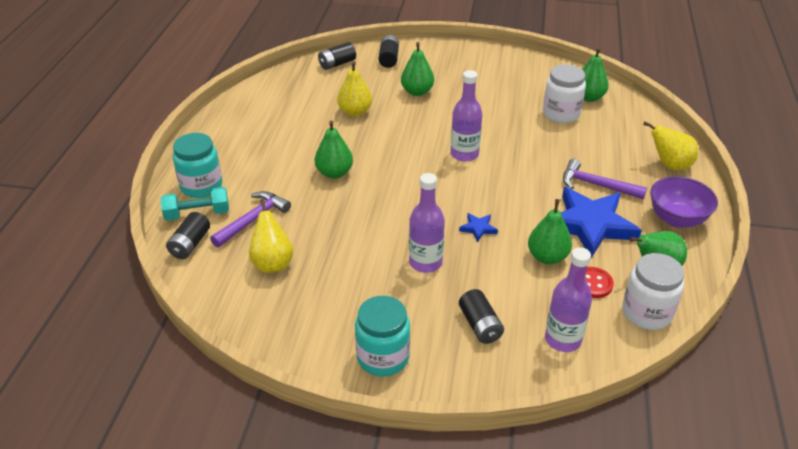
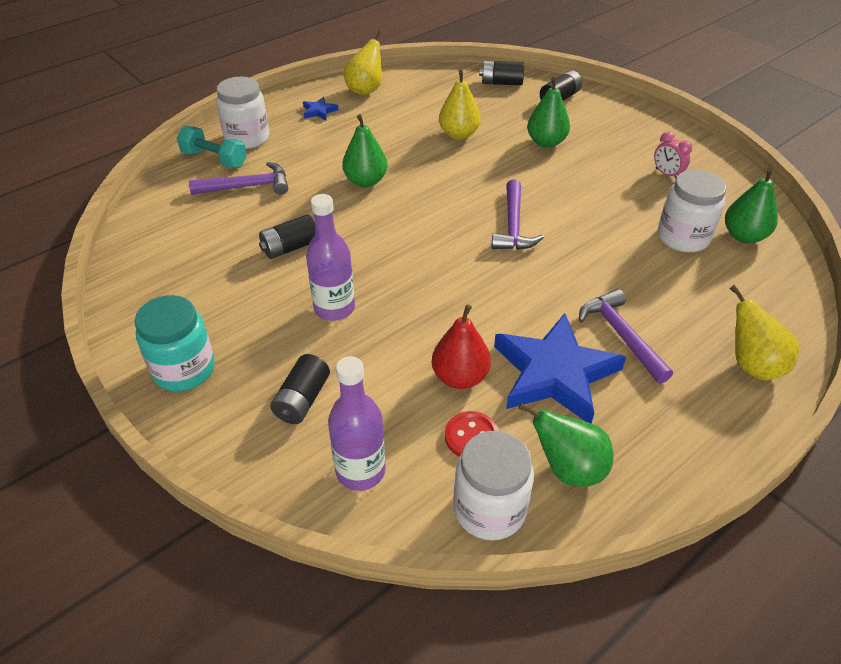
camera: 40 degrees right, 5 degrees up
(190, 244) = (177, 181): black battery -> black battery (290, 247)
(201, 186) = (247, 138): turquoise jar -> white jar
(272, 263) = (212, 232): yellow pear -> yellow pear (365, 90)
(464, 154) = (513, 226): purple bottle -> purple hammer
(478, 228) = (428, 305): blue star -> blue star (319, 111)
(509, 80) = (667, 174): none -> pink clock
(547, 257) = (460, 377): green pear -> red pear
(676, 219) = (675, 431): purple bowl -> none

